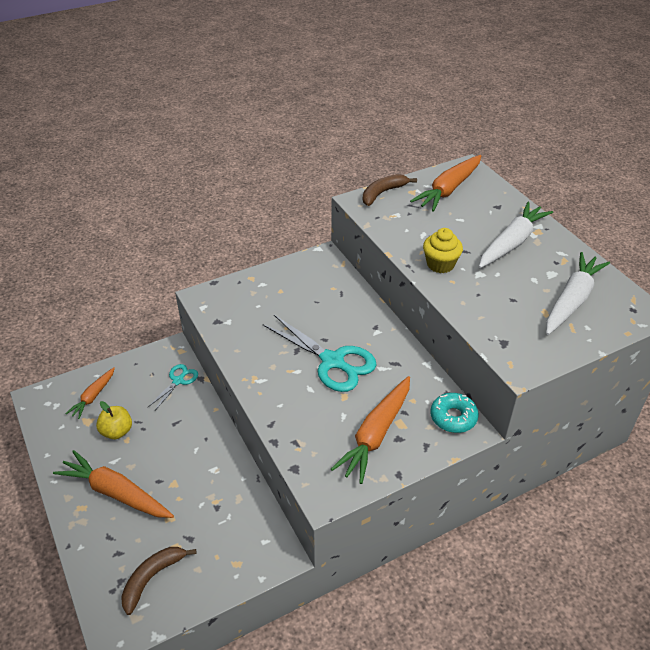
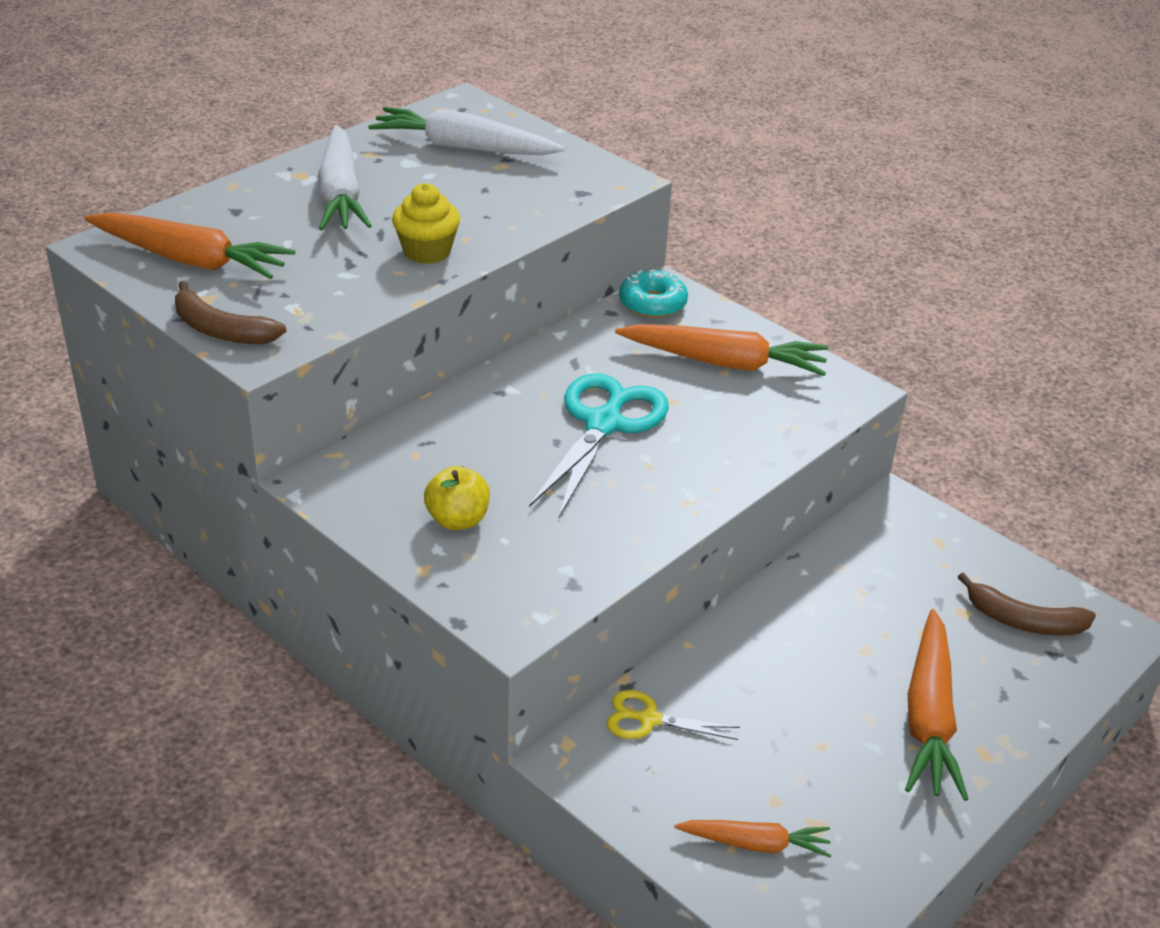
camera: 110 degrees left, 5 degrees down
(117, 431) = (813, 767): yellow apple -> yellow apple (457, 520)
(178, 381) = (649, 719): turquoise scissors -> yellow scissors
(512, 242) = (340, 194): white carrot -> white carrot turned 120 degrees counterclockwise

